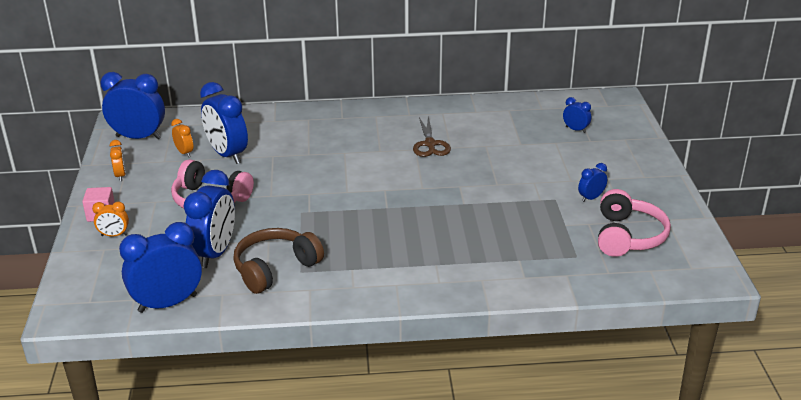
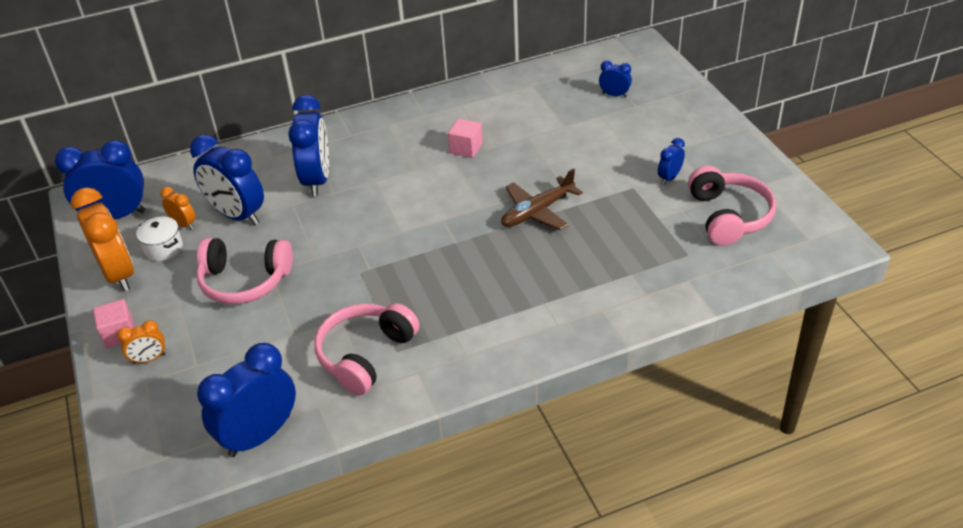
camera: 15 degrees left, 10 degrees up
(120, 175) = (118, 274): orange clock -> orange clock, size x2.09
(161, 165) = (163, 248): none -> white pot
(215, 253) = (285, 352): blue clock -> blue clock (317, 180)
(275, 268) = (365, 355): brown headphones -> pink headphones
(430, 144) = (466, 148): brown scissors -> pink cube
(465, 200) = (537, 211): none -> brown plane

